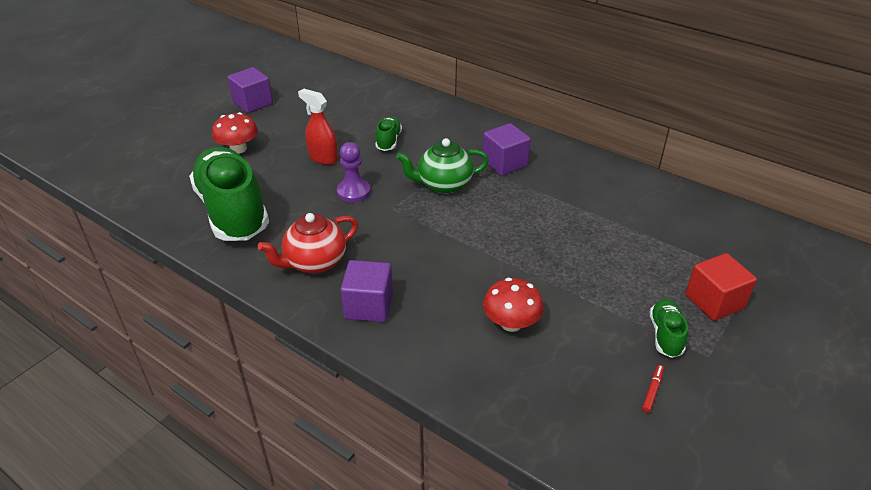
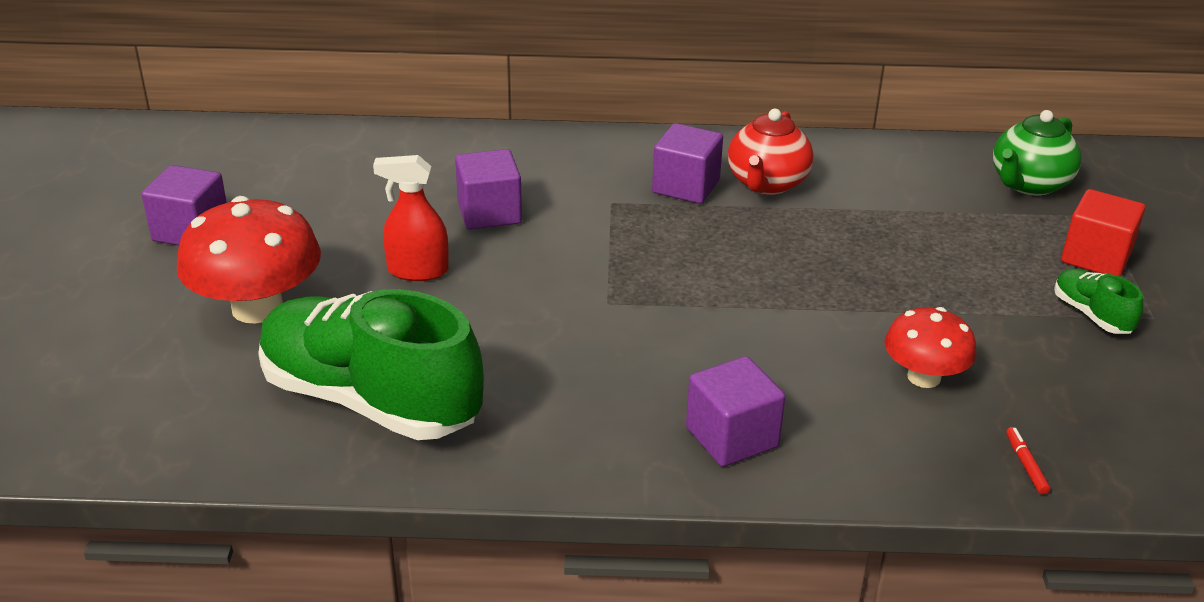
camera: 35 degrees left, 5 degrees down
(238, 149) = (257, 308): red mushroom -> red mushroom, size x1.63
(314, 262) = (588, 416): red teapot -> red teapot (767, 184)
(353, 192) = (525, 300): purple pawn -> none
(388, 141) = (489, 213): green shoe -> purple cube
(443, 184) = (639, 243): green teapot -> green teapot (1029, 184)
(652, 391) = (1145, 379): red marker -> red marker (1025, 465)

